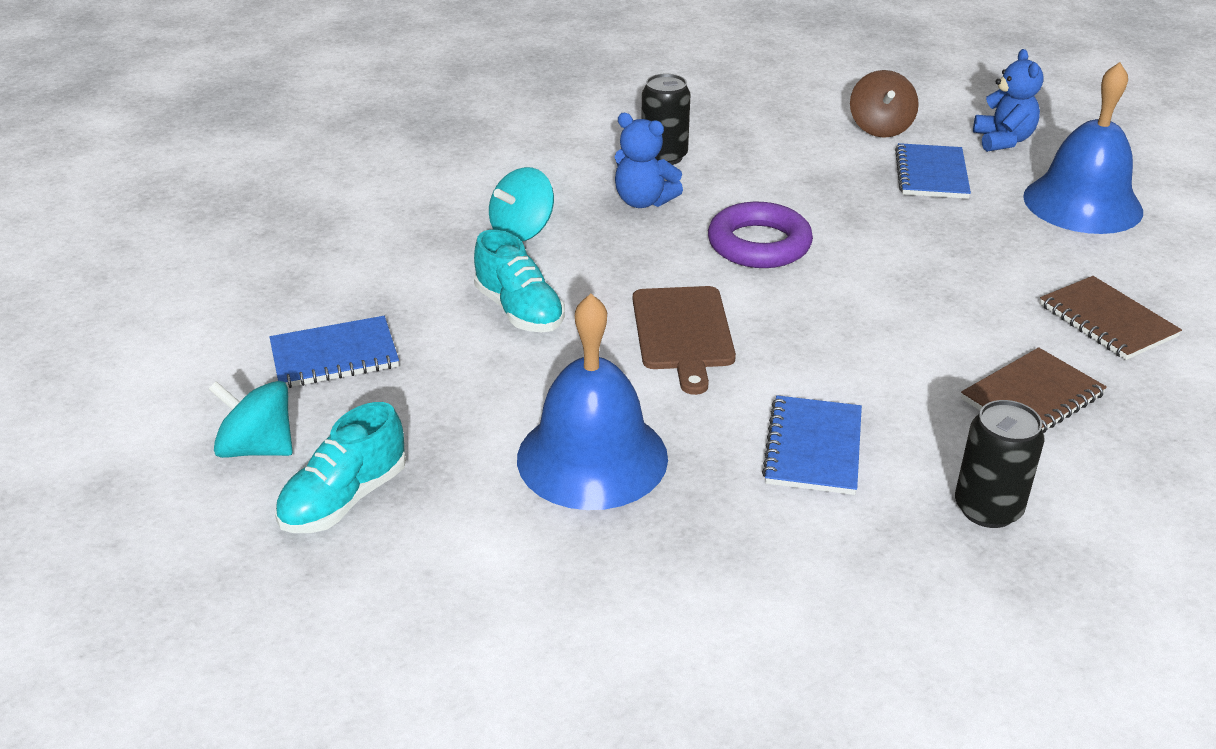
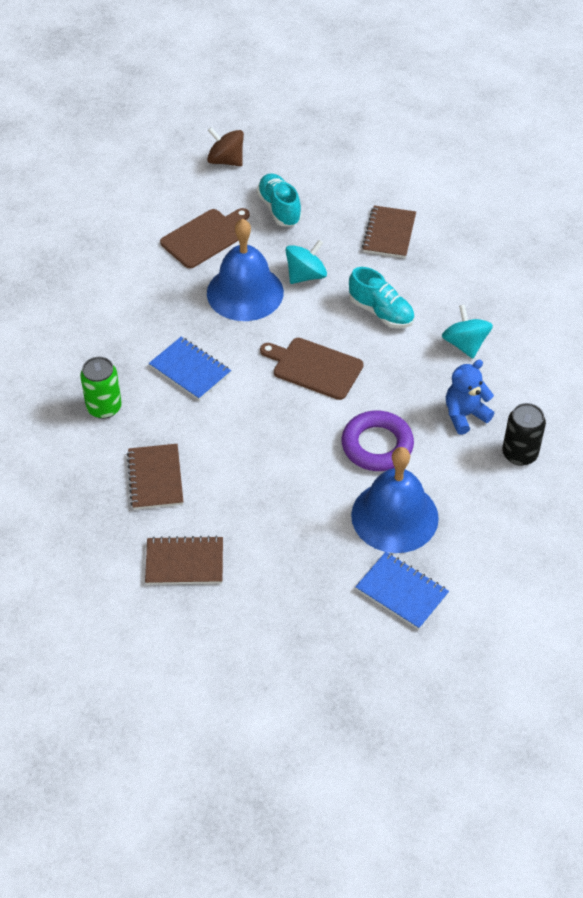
camera: 120 degrees right, 15 degrees up
(257, 448) = (334, 192): turquoise spinning top -> turquoise spinning top (306, 275)
(334, 356) = (389, 234): blue notebook -> brown notebook
(491, 567) = (205, 237): none -> brown cutting board
(519, 311) = (381, 312): turquoise shoe -> turquoise shoe turned 135 degrees counterclockwise
(880, 128) = (488, 607): brown spinning top -> brown spinning top (226, 160)
(987, 509) = (104, 407): black can -> green can
(1003, 140) = (421, 674): blue teddy bear -> none
(1082, 203) = (306, 655): blue bell -> blue bell (394, 516)

